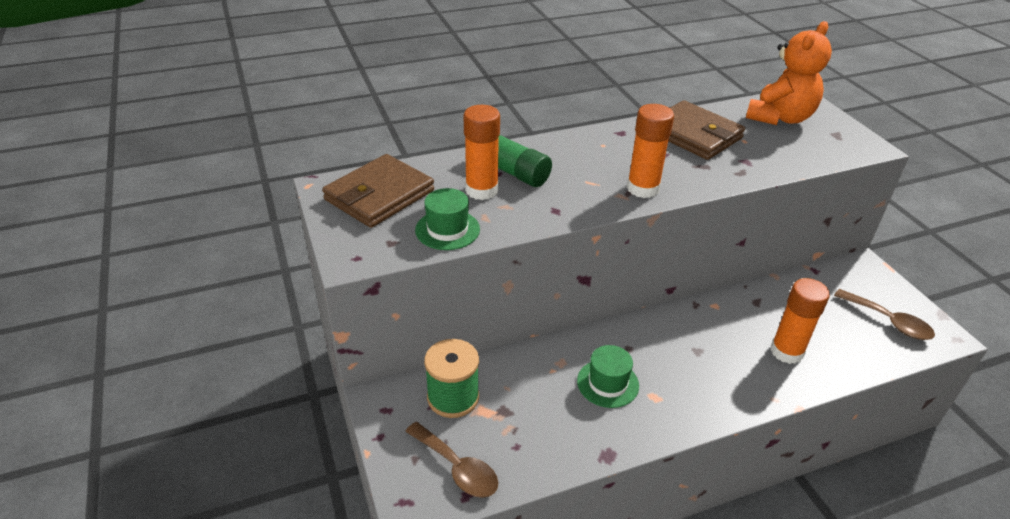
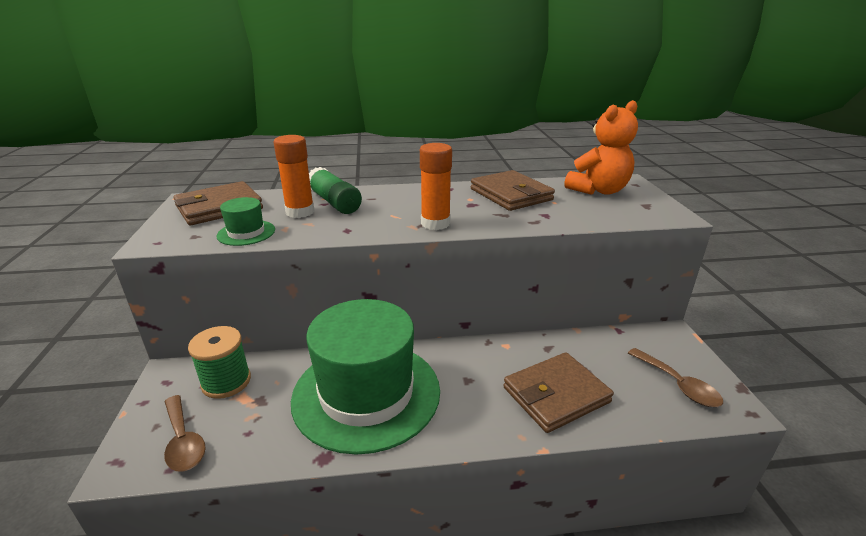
camera: 15 degrees right, 10 degrees down
(607, 383) = (366, 393): green hat -> green hat, size x2.50
(786, 351) = (556, 395): orange glue stick -> brown wallet

